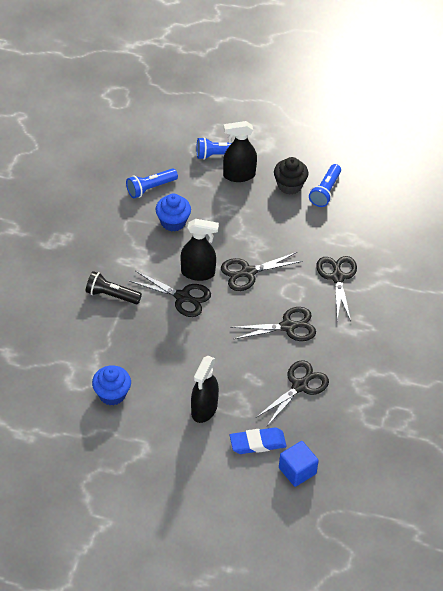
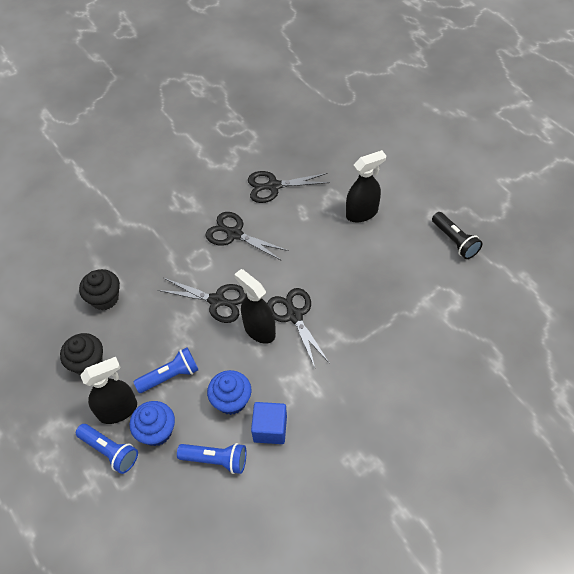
camera: 135 degrees left, 5 degrees up
(111, 295) = (356, 360): black flashlight -> black flashlight (454, 241)
(112, 394) = (427, 269): blue cupcake -> blue cupcake (156, 431)
(239, 175) = (118, 410): black spray bottle -> black spray bottle turned 60 degrees counterclockwise
(257, 443) = (344, 168): blue eraser -> none
(297, 471) = (334, 136): blue cube -> blue cube (270, 429)
(325, 191) = (66, 333): blue flashlight -> blue flashlight (170, 376)
(327, 225) = (105, 298): none -> black cupcake
(337, 277) = (151, 248): black scissors -> none

